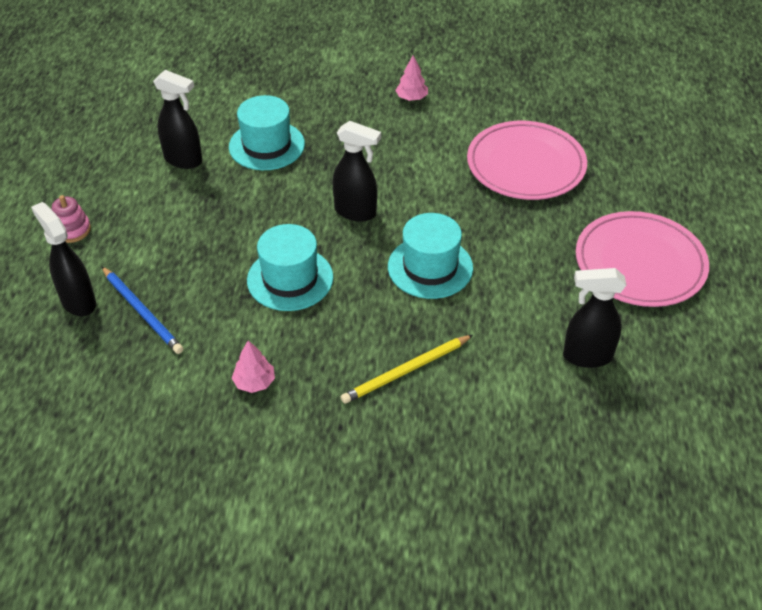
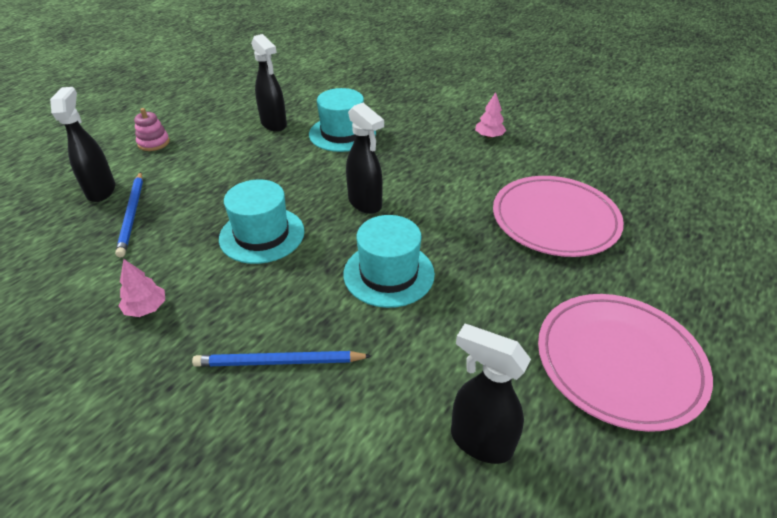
camera: 30 degrees right, 5 degrees down
(406, 371) = (279, 362): yellow pencil -> blue pencil

